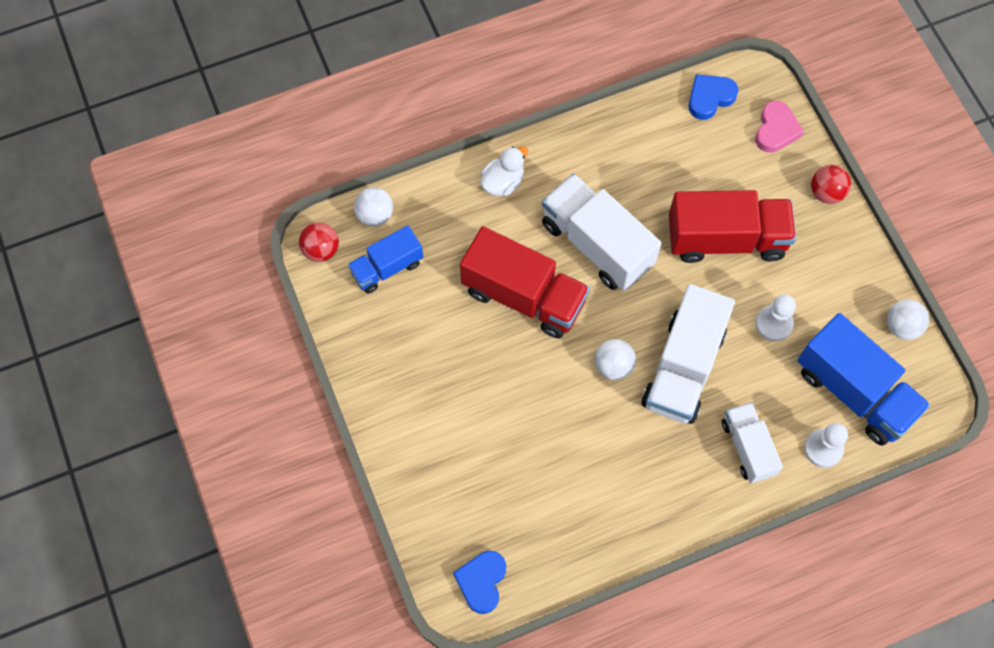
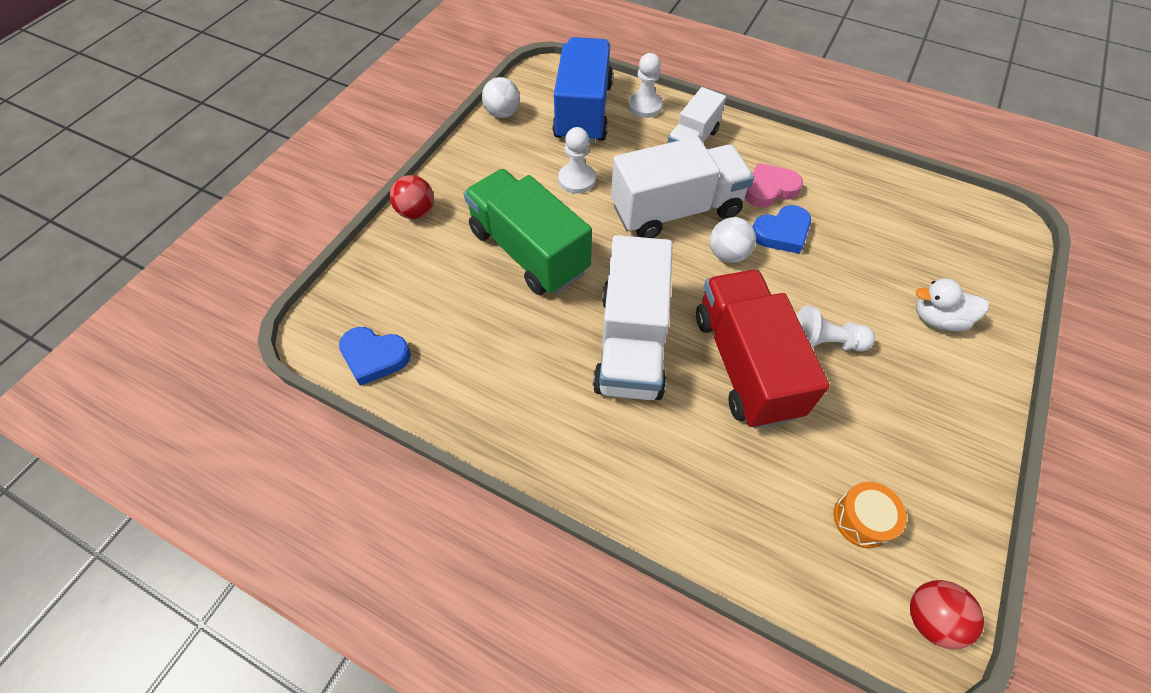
camera: 130 degrees left, 10 degrees down
(375, 215) = (826, 592): white ball -> none
(387, 267) = (862, 519): blue truck -> orange drum
(482, 582) = (981, 223): blue heart -> blue heart (781, 233)
(495, 358) = (824, 342): none -> white pawn
(503, 182) = (649, 480): white duck -> white duck (937, 319)
(726, 239) = (529, 251): red truck -> green truck
(776, 130) = (374, 282): pink heart -> pink heart (769, 189)

